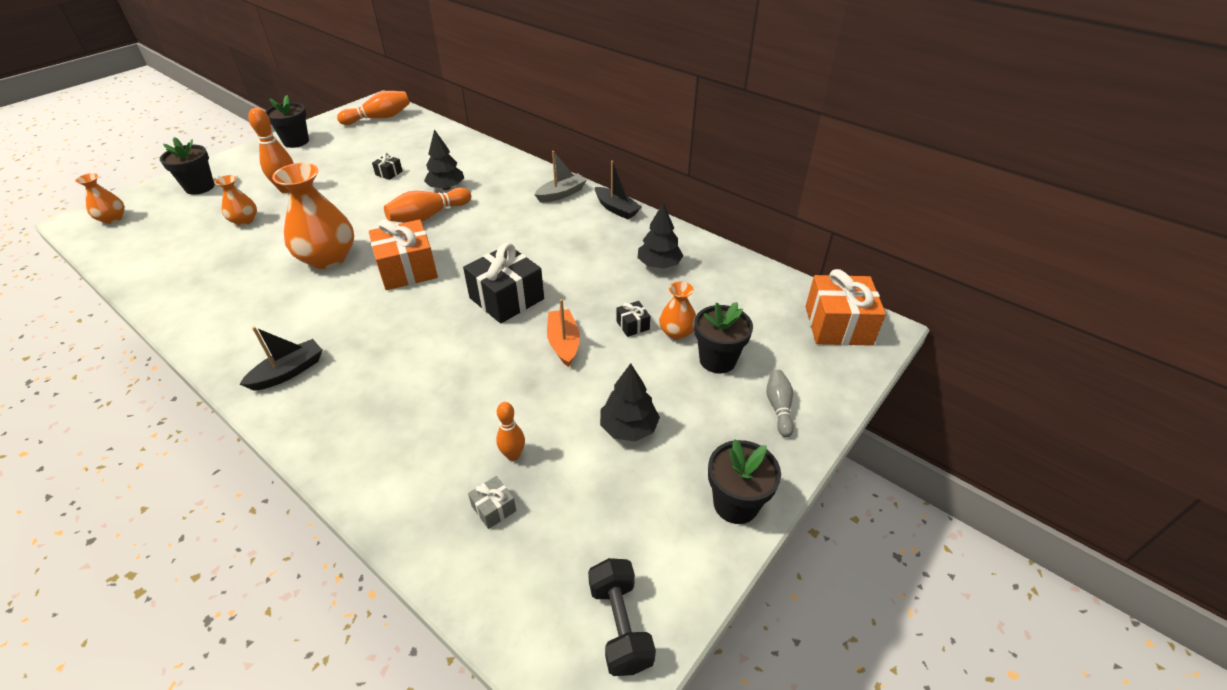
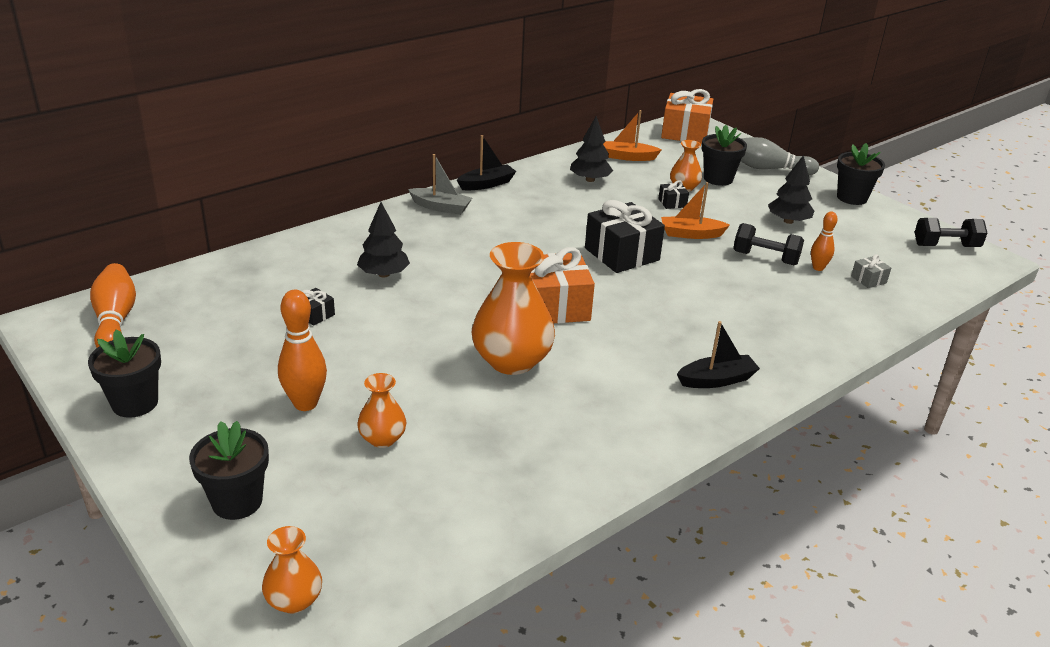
camera: 80 degrees left, 10 degrees down
(288, 372) = (716, 380): black boat -> black boat turned 105 degrees clockwise
(428, 216) = (446, 289): orange bowling pin -> none
(525, 405) = (765, 258): none -> black dumbbell
(561, 194) = (441, 207): grey boat -> grey boat turned 135 degrees clockwise
(732, 285) = (628, 157): none -> orange boat
(779, 407) = (768, 169): grey bowling pin -> grey bowling pin, size x1.66

